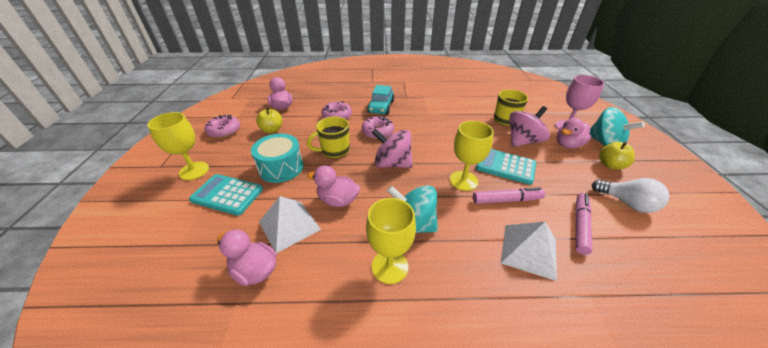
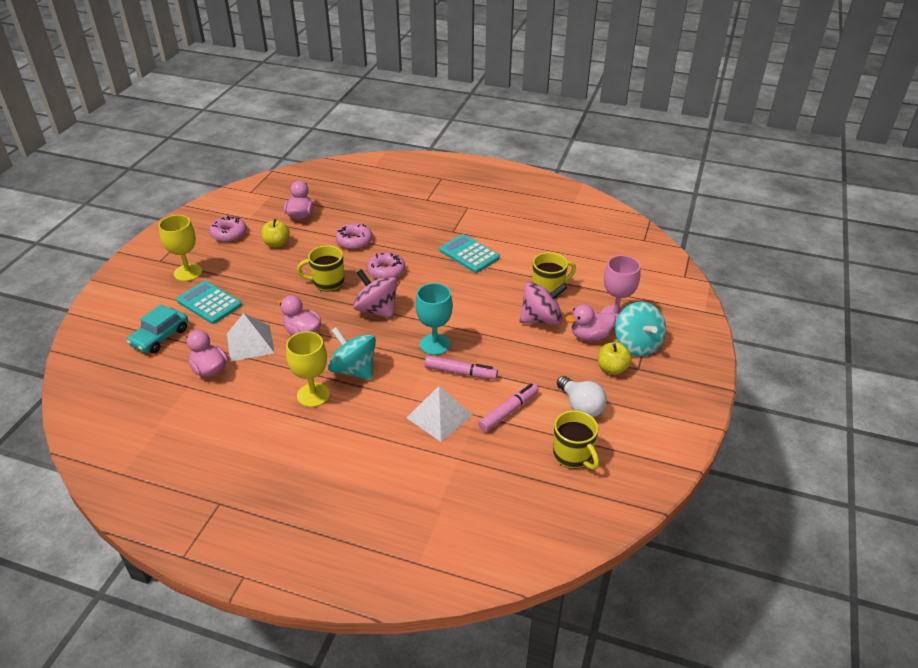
camera: 20 degrees right, 0 degrees up
(281, 167) = (267, 288): turquoise drum -> none
(381, 107) = (412, 239): turquoise car -> turquoise car (160, 337)
(463, 180) = (435, 344): yellow goblet -> turquoise goblet
(505, 166) = (492, 341): turquoise calculator -> turquoise calculator (469, 254)
(677, 254) = (573, 455): none -> yellow mug

